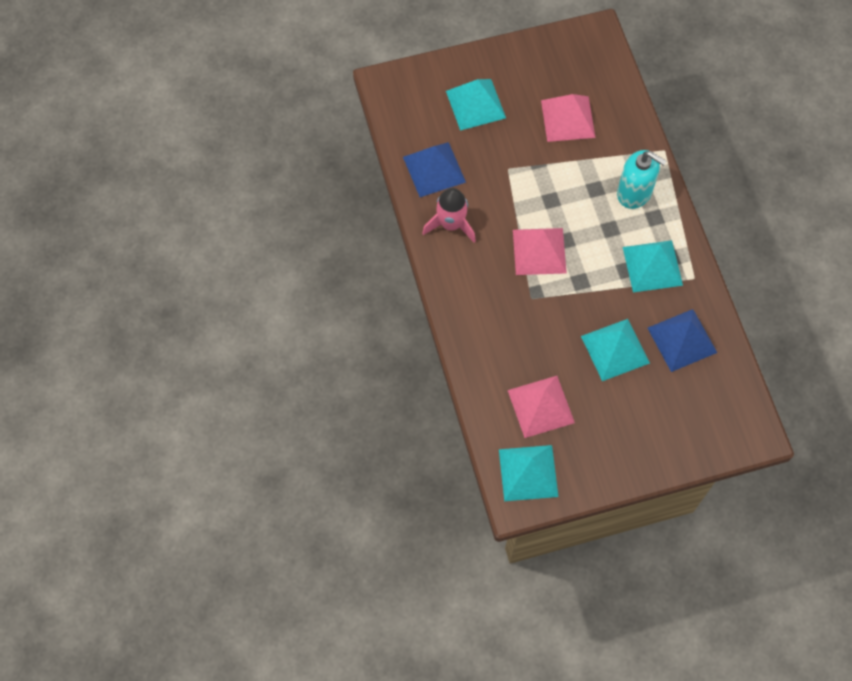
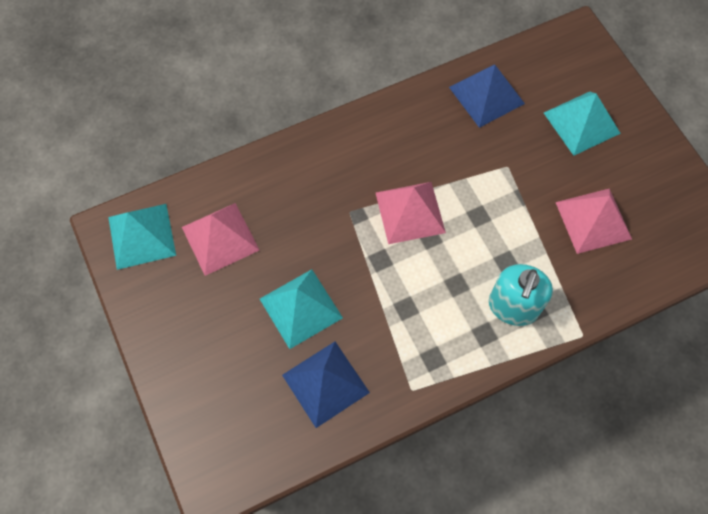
camera: 80 degrees right, 0 degrees up
(451, 224) = (423, 121): pink rocket -> none
(652, 266) = (418, 338): turquoise pyramid -> none

